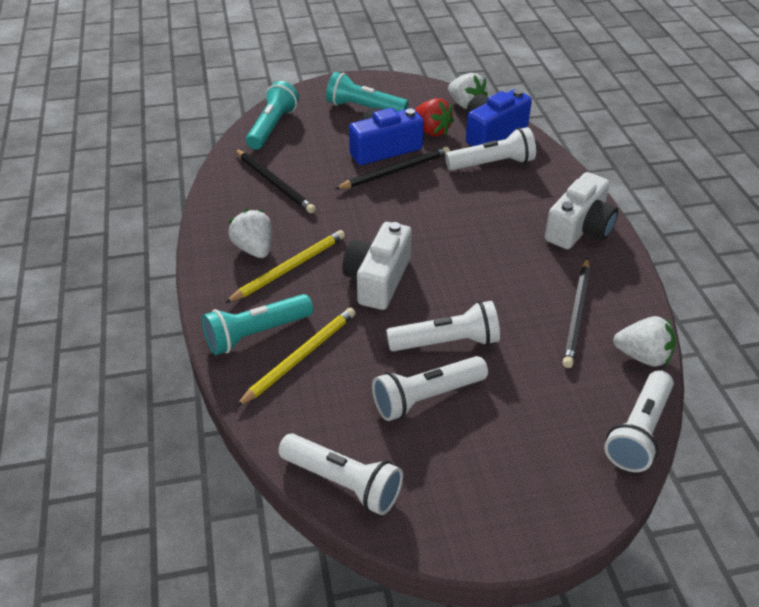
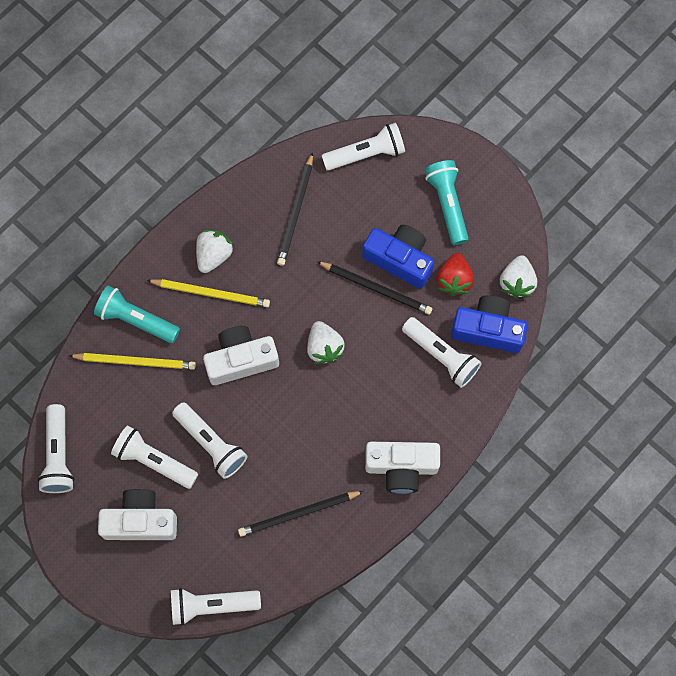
camera: 55 degrees right, 30 degrees up
(272, 127) = (366, 154): turquoise flashlight -> white flashlight
(489, 446) = (140, 521): none -> white camera
(643, 356) = (285, 577): white strawberry -> white strawberry (324, 347)

